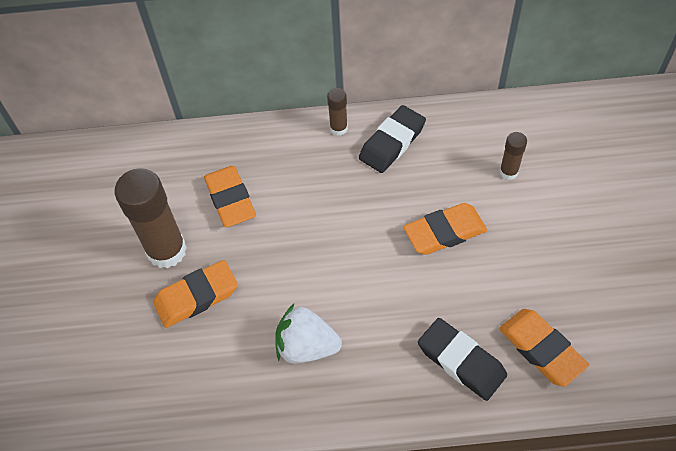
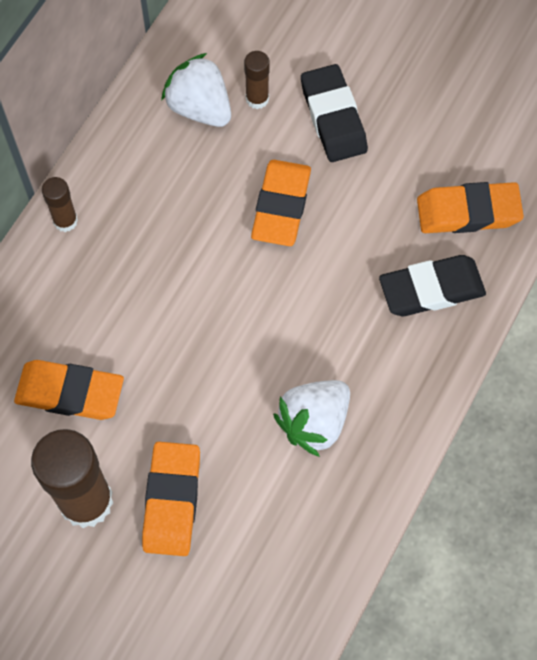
camera: 60 degrees left, 10 degrees up
(392, 143) = (130, 180): black eraser -> black eraser (333, 117)
(473, 146) = (199, 107): none -> white strawberry

